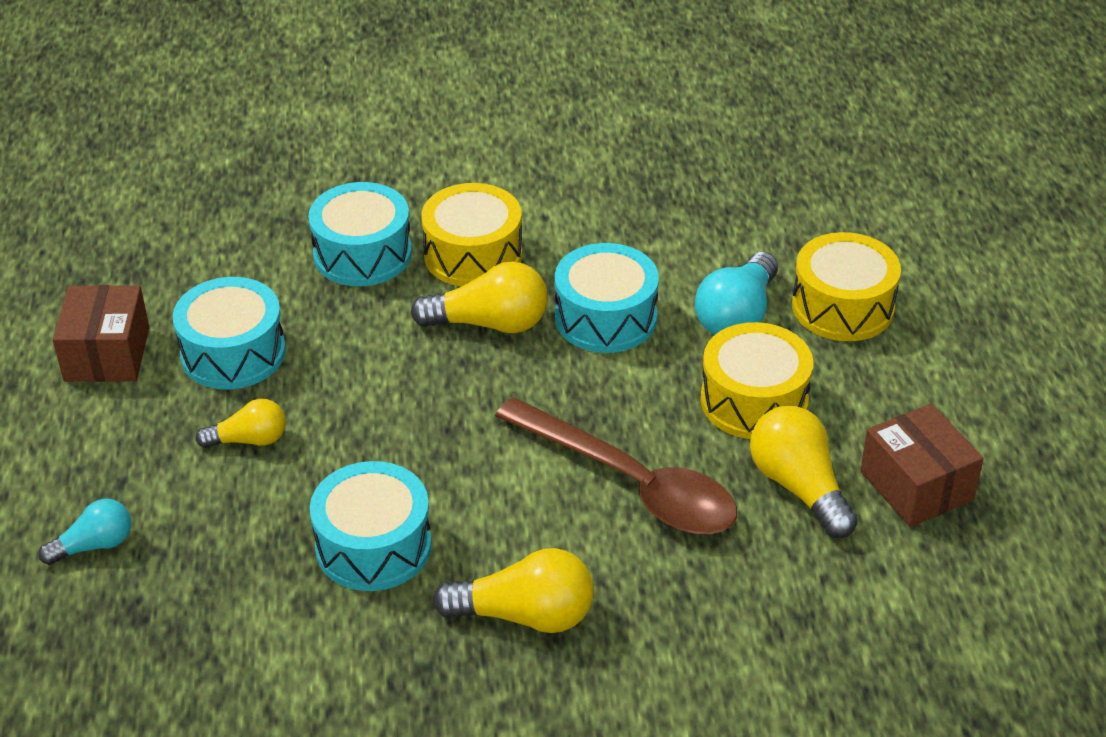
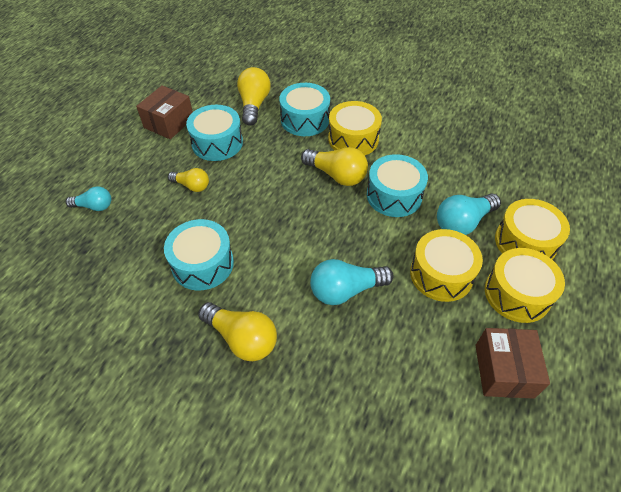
camera: 30 degrees right, 10 degrees up
(630, 483) = (345, 290): brown spoon -> turquoise light bulb
(799, 487) = (434, 337): yellow light bulb -> yellow light bulb (254, 105)
(874, 381) = (517, 294): none -> yellow drum

